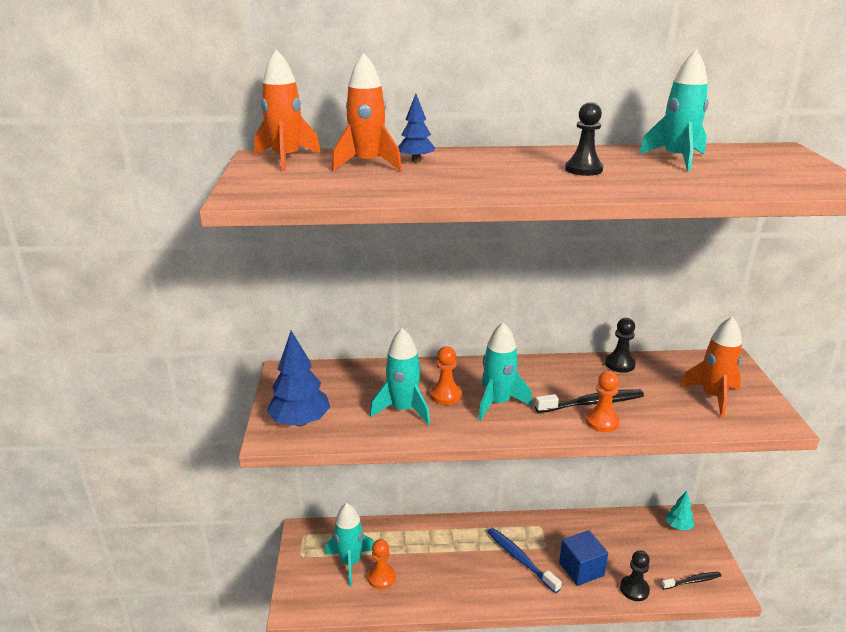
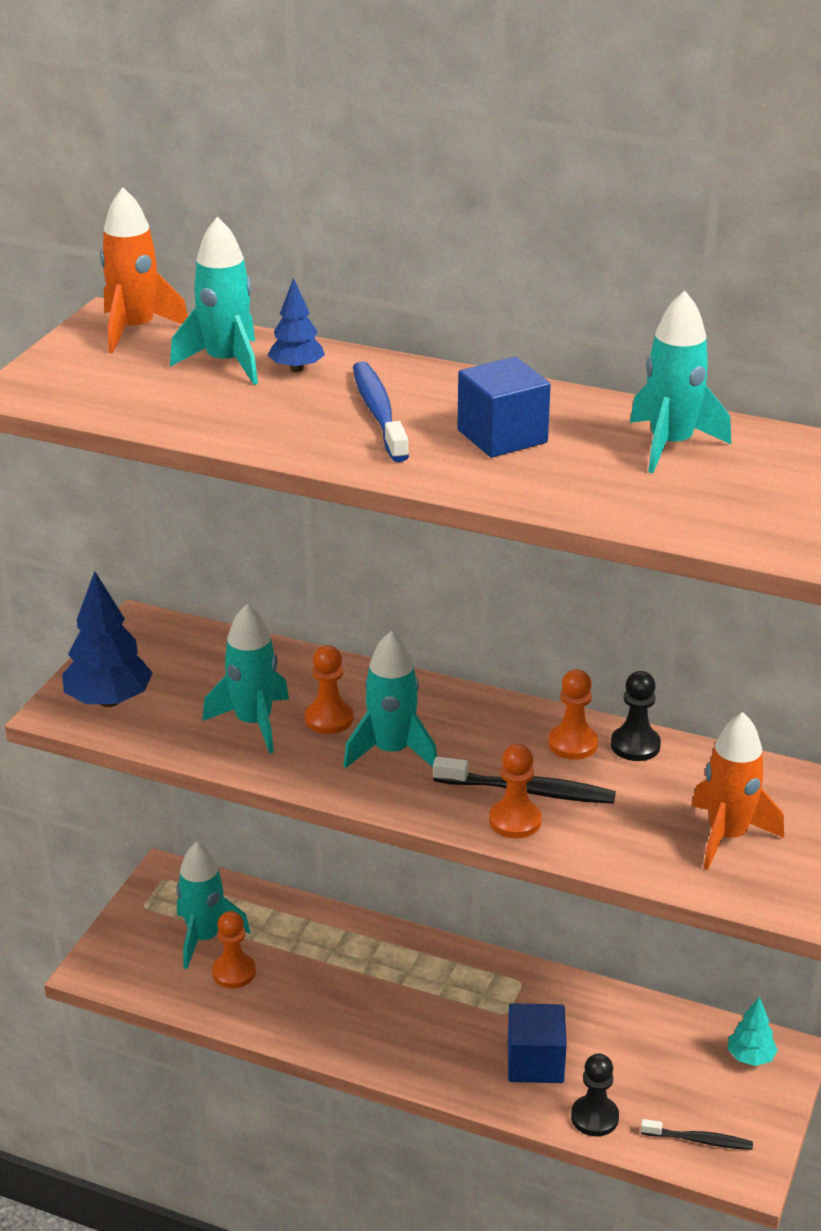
camera: 25 degrees right, 5 degrees up
(367, 164) = (226, 363): orange rocket -> turquoise rocket
(520, 559) = (452, 1018): blue toothbrush -> blue toothbrush (379, 413)
(583, 169) = (502, 436): black pawn -> blue cube
(588, 372) = (573, 744): none -> orange pawn

